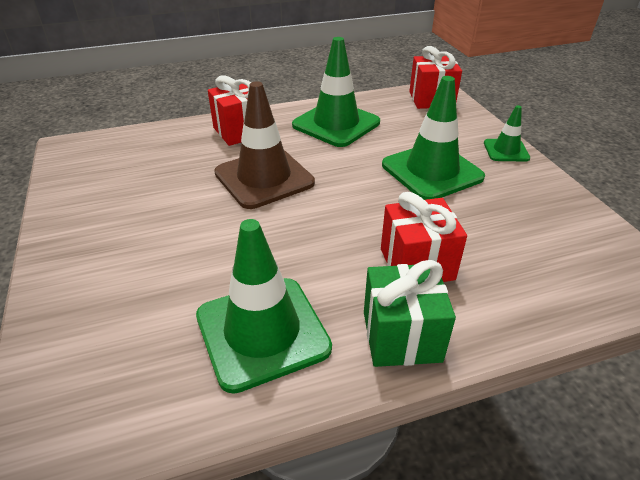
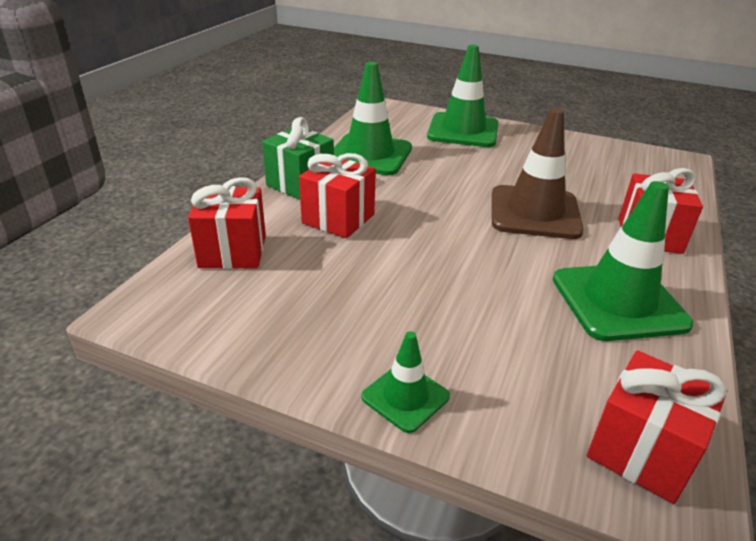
camera: 130 degrees right, 5 degrees down
(432, 171) = (437, 302): green traffic cone -> green traffic cone (463, 130)
(546, 287) = (233, 251): none -> red gift

